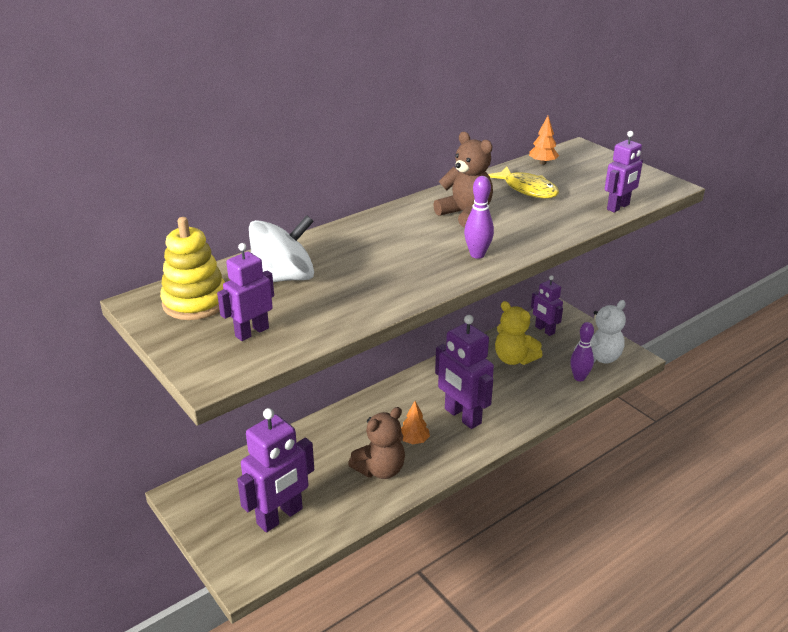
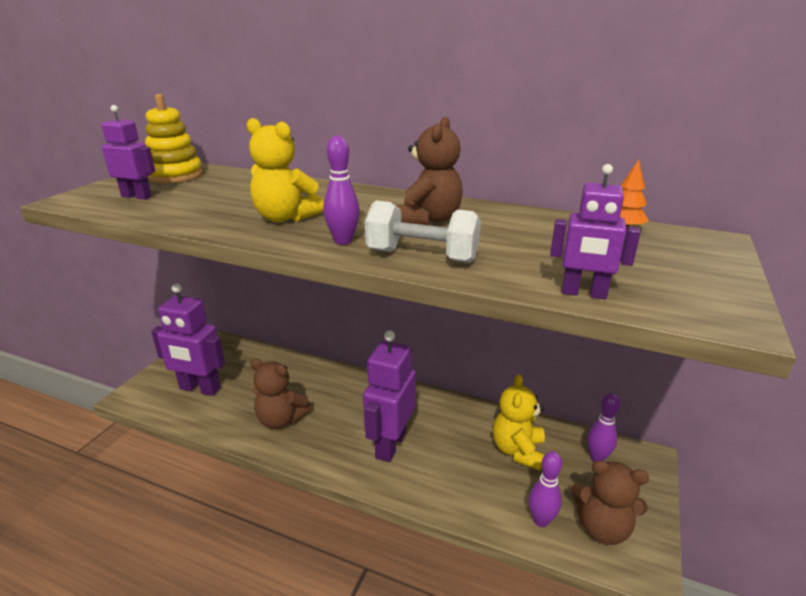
camera: 60 degrees right, 5 degrees down
(283, 278) = (230, 188): white spinning top -> none
(402, 267) = (285, 217): none -> yellow teddy bear
(414, 440) = (332, 425): orange tree -> none
(527, 189) = (537, 234): yellow fish -> none
(530, 235) = (422, 256): none -> white dumbbell
(544, 330) = (597, 458): purple robot -> purple bowling pin
(599, 357) = (602, 528): white teddy bear -> brown teddy bear

